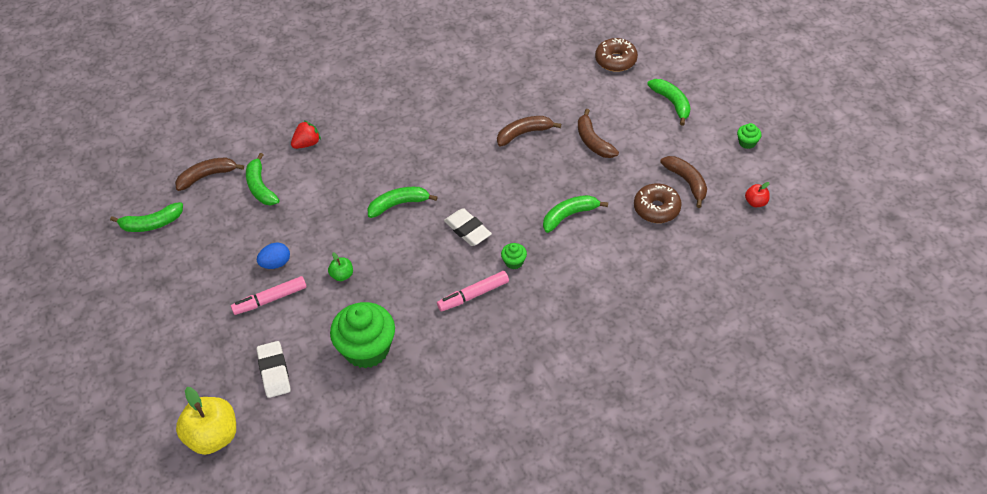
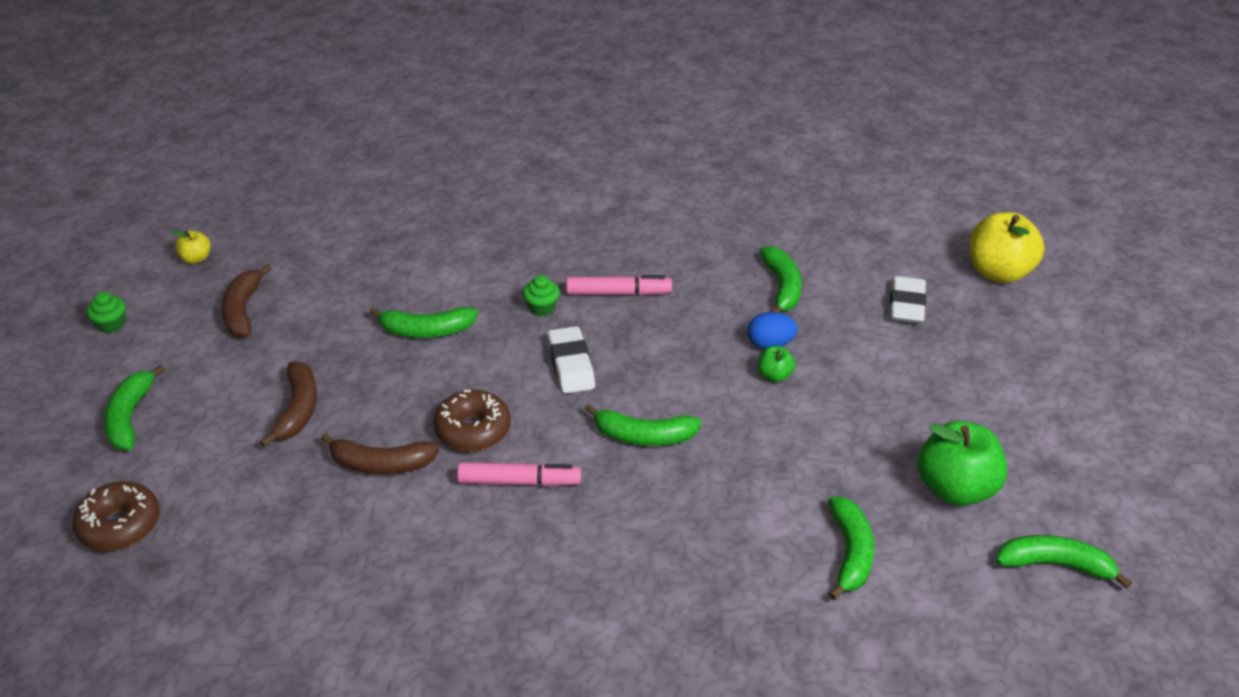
camera: 155 degrees left, 10 degrees down
(207, 176) = (941, 614): brown banana -> none
(212, 245) = (955, 488): none -> green apple
(270, 299) = (887, 383): pink marker -> pink marker (519, 481)
(276, 263) = (863, 425): blue egg -> blue egg (770, 344)
(307, 143) = (739, 601): red strawberry -> none
(366, 349) = (782, 287): green cupcake -> green banana
(656, 208) = (314, 297): brown donut -> brown donut (473, 430)
(756, 202) = (196, 258): red apple -> yellow apple

